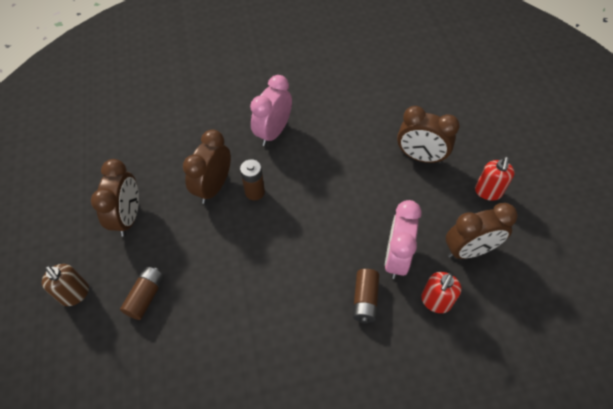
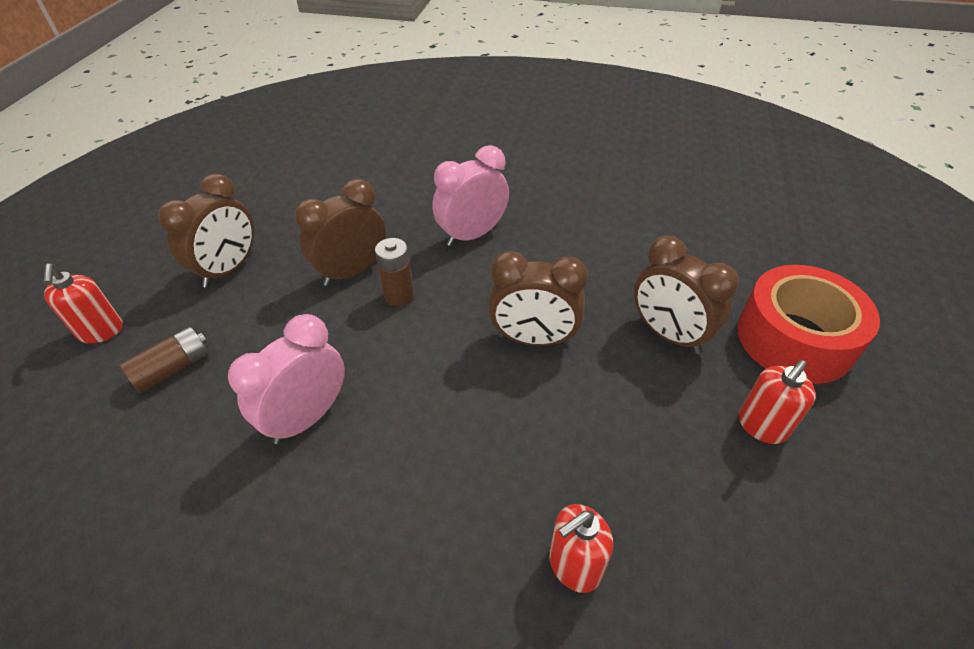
camera: 25 degrees right, 10 degrees down
(75, 294) = (101, 331): brown soap dispenser -> red soap dispenser
(365, 300) = (457, 507): brown battery -> none
(396, 258) = (546, 464): pink clock -> pink clock (307, 417)
(469, 250) = (680, 506): brown clock -> brown clock (533, 339)
(483, 134) = (794, 339): none -> red tape

